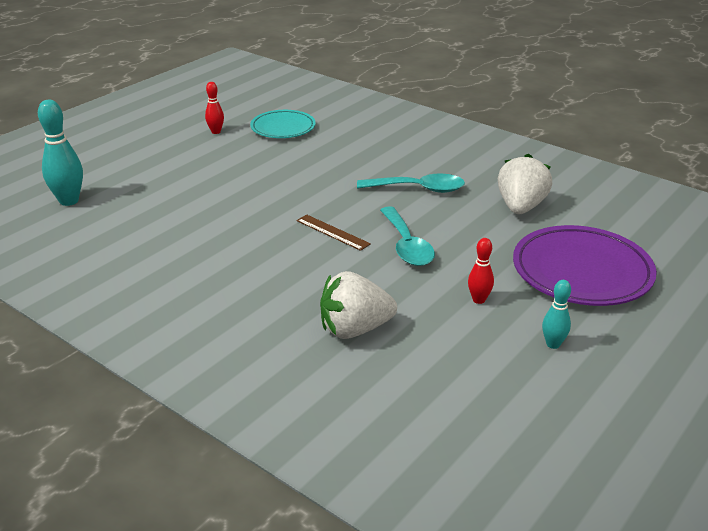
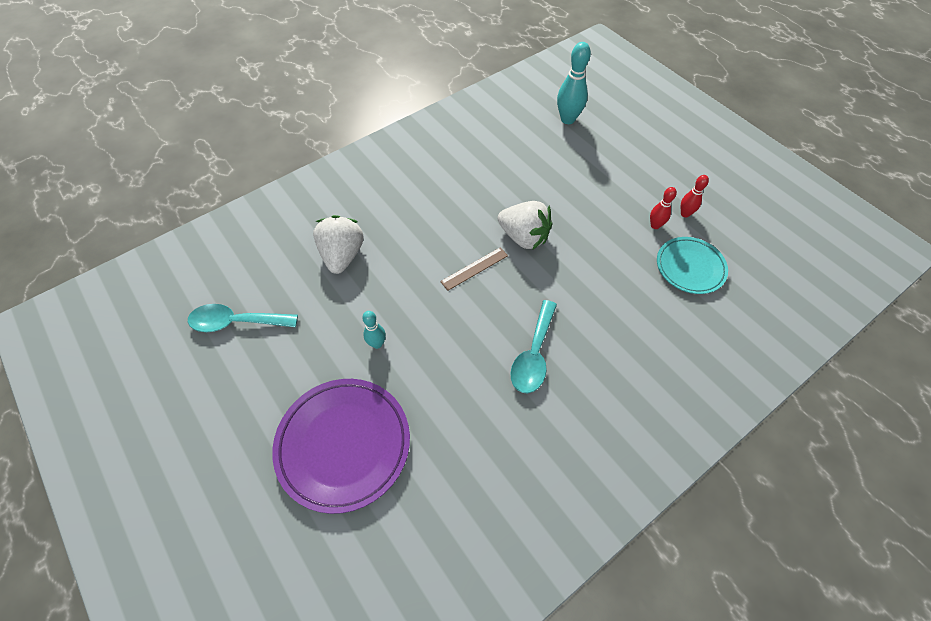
camera: 105 degrees right, 25 degrees up
(406, 245) = (436, 316): turquoise spoon -> turquoise spoon (237, 322)
(479, 300) = (341, 344): red bowling pin -> red bowling pin (655, 225)
(520, 207) = (473, 439): white strawberry -> white strawberry (524, 237)
(553, 344) = (265, 375): turquoise bowling pin -> turquoise bowling pin (377, 344)

